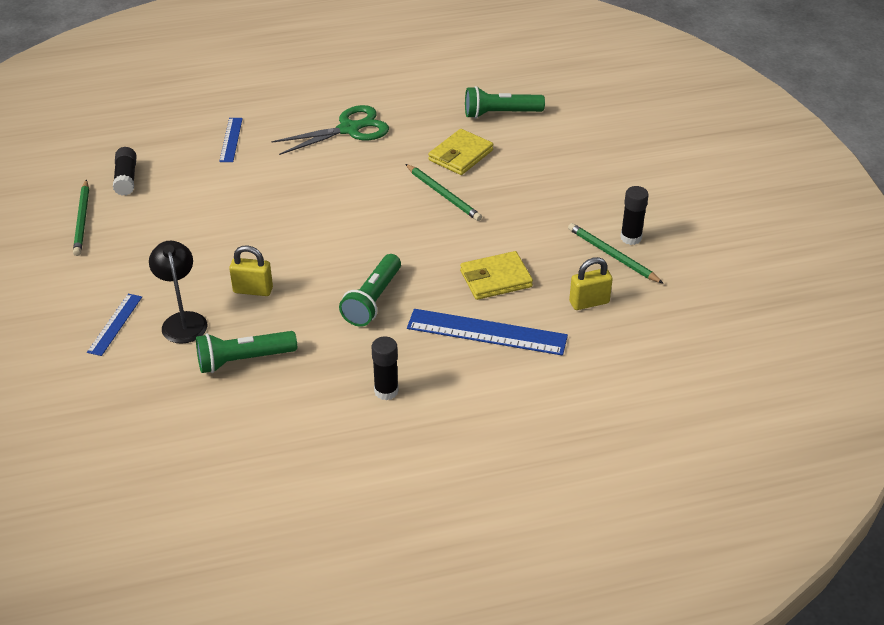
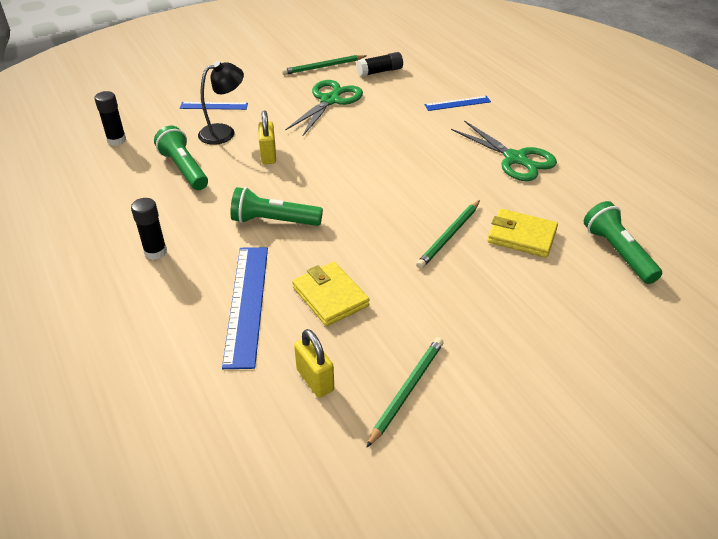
camera: 75 degrees right, 0 degrees up
(166, 227) = (330, 100): none -> green scissors
(631, 238) = (448, 404): black glue stick -> black glue stick (116, 140)

